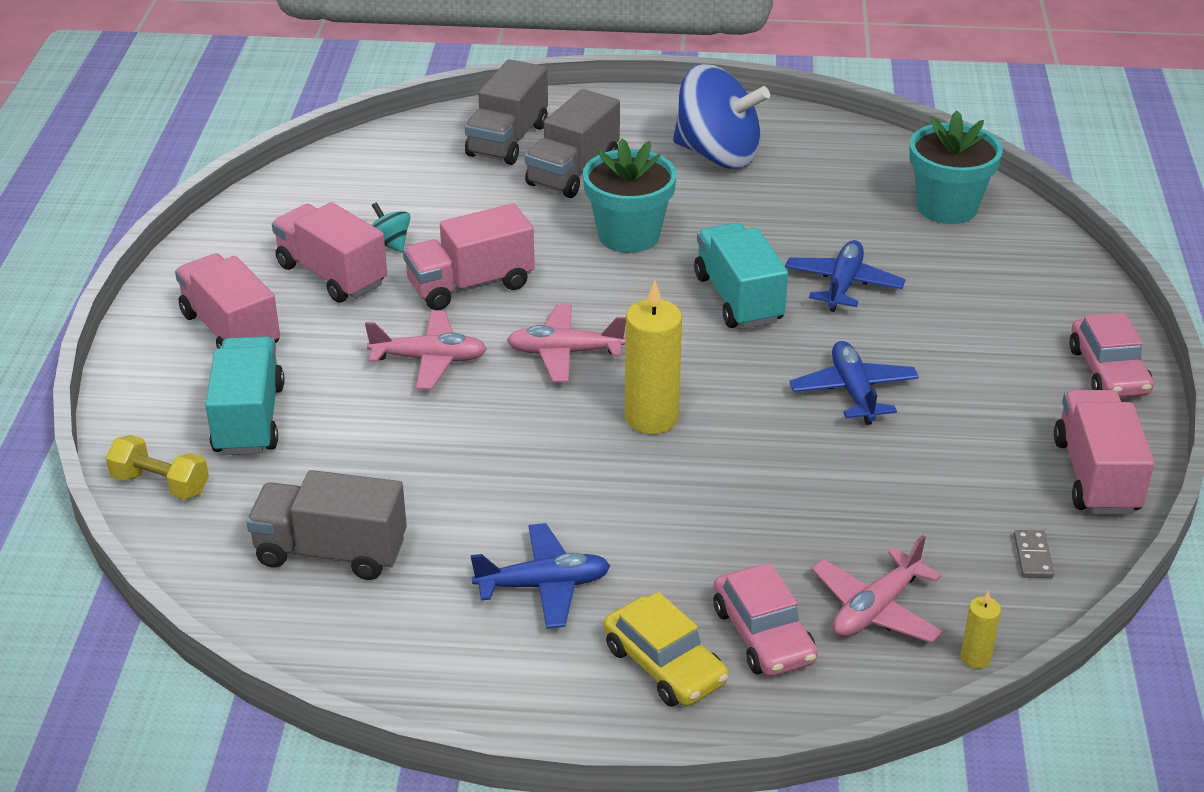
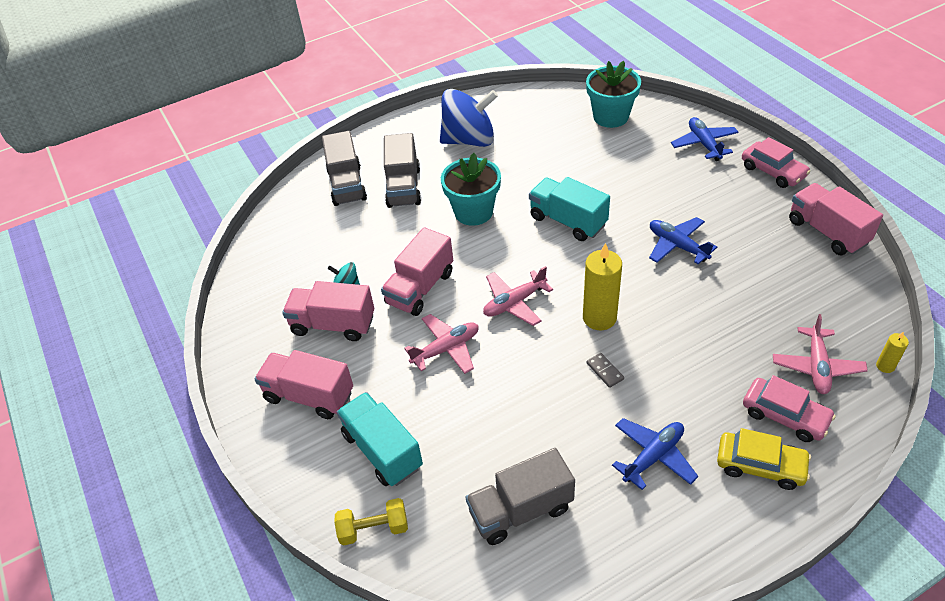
camera: 30 degrees left, 10 degrees up
(843, 285) = (609, 186): blue plane -> blue plane (704, 144)
(1033, 556) = (848, 293): grey domino -> grey domino (605, 371)

